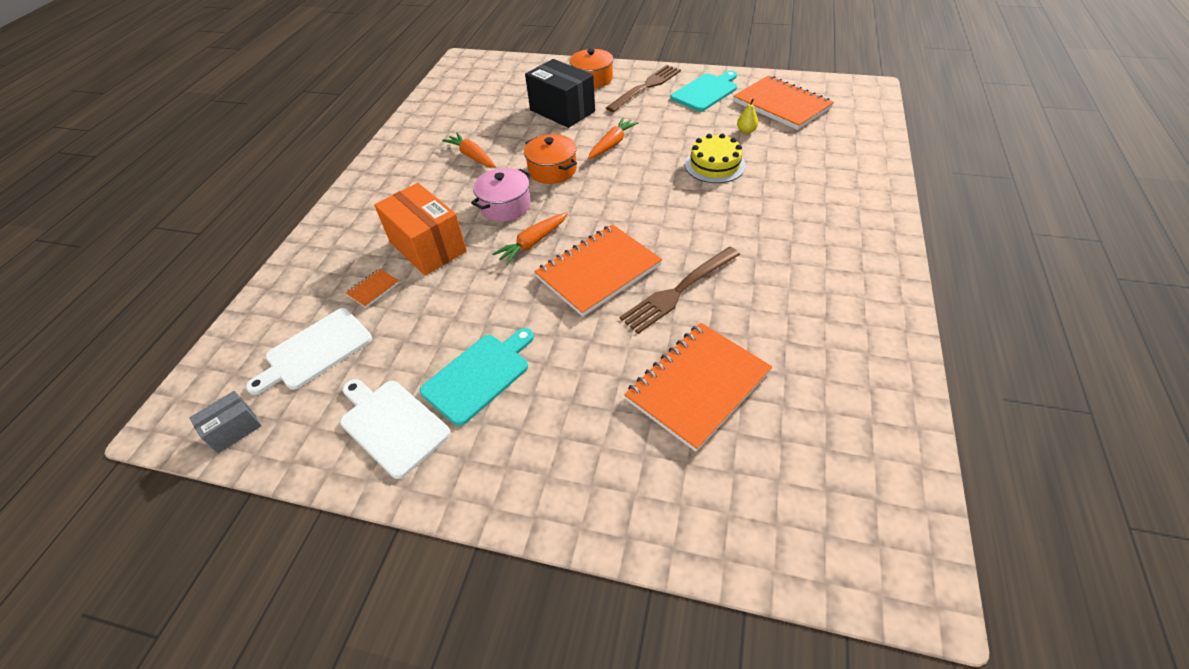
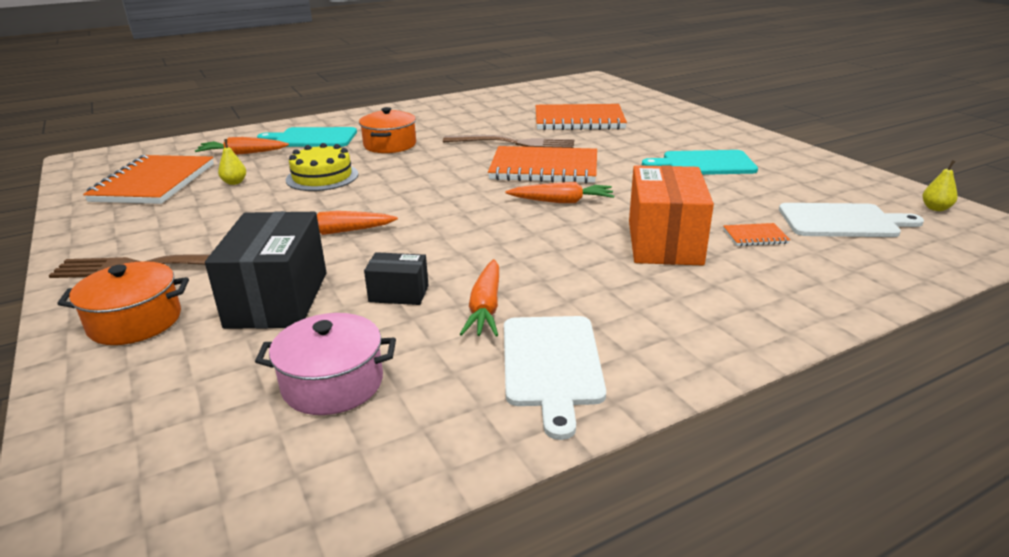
camera: 135 degrees left, 20 degrees down
(234, 429) = (935, 208): grey box -> yellow pear
(391, 424) = (790, 169): white cutting board -> white cutting board (552, 365)
(505, 206) = (538, 236): pink pot -> pink pot (333, 383)
(519, 140) = (399, 294): none -> black box
(552, 170) = (437, 242): orange pot -> orange pot (390, 145)
(706, 91) = (138, 226): turquoise cutting board -> turquoise cutting board (312, 138)
(814, 147) = (242, 153): none -> orange carrot

